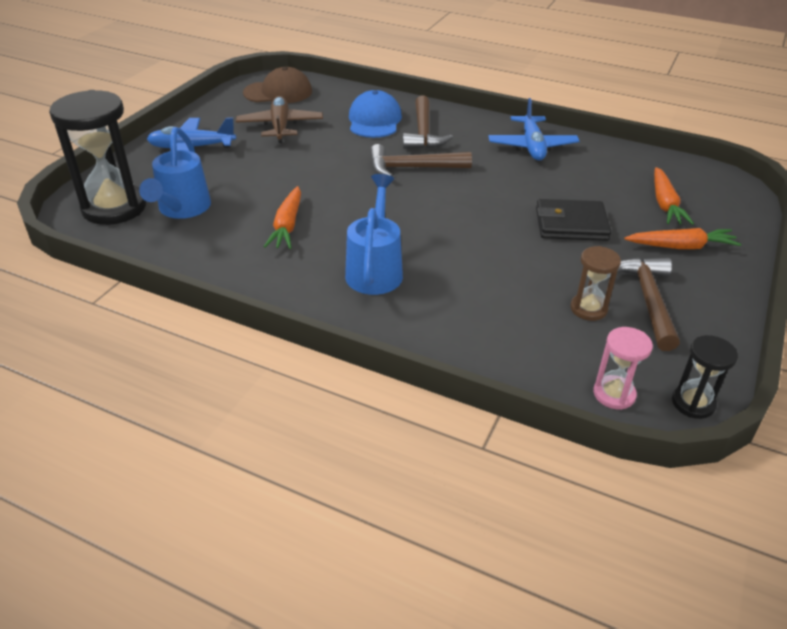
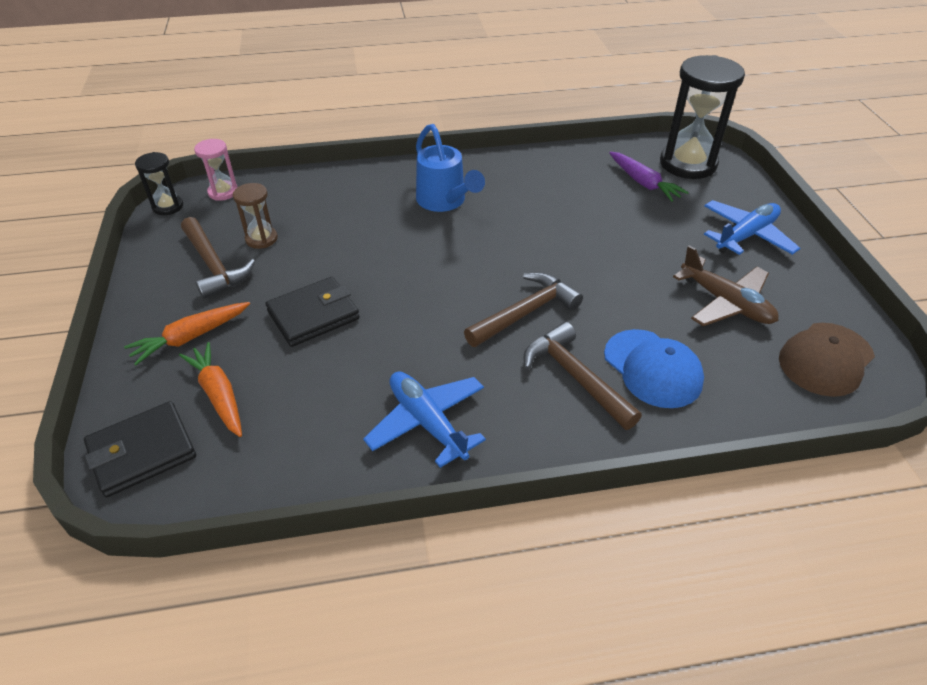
camera: 145 degrees right, 5 degrees up
(182, 209) = (643, 183): blue watering can -> purple carrot
(287, 226) = (550, 204): orange carrot -> none
(724, 194) = (142, 452): none -> black wallet

